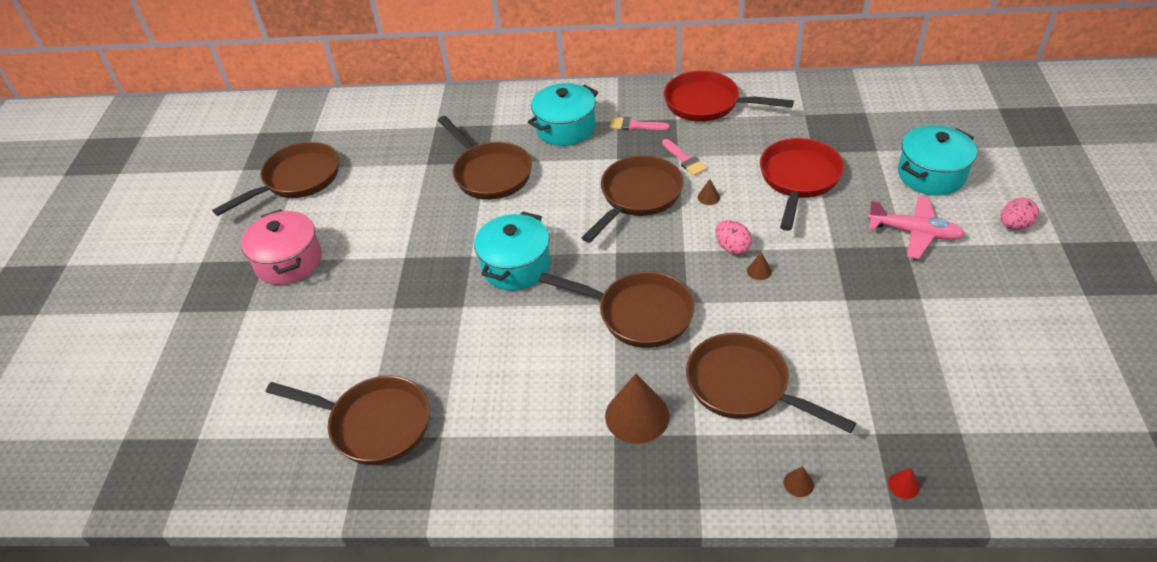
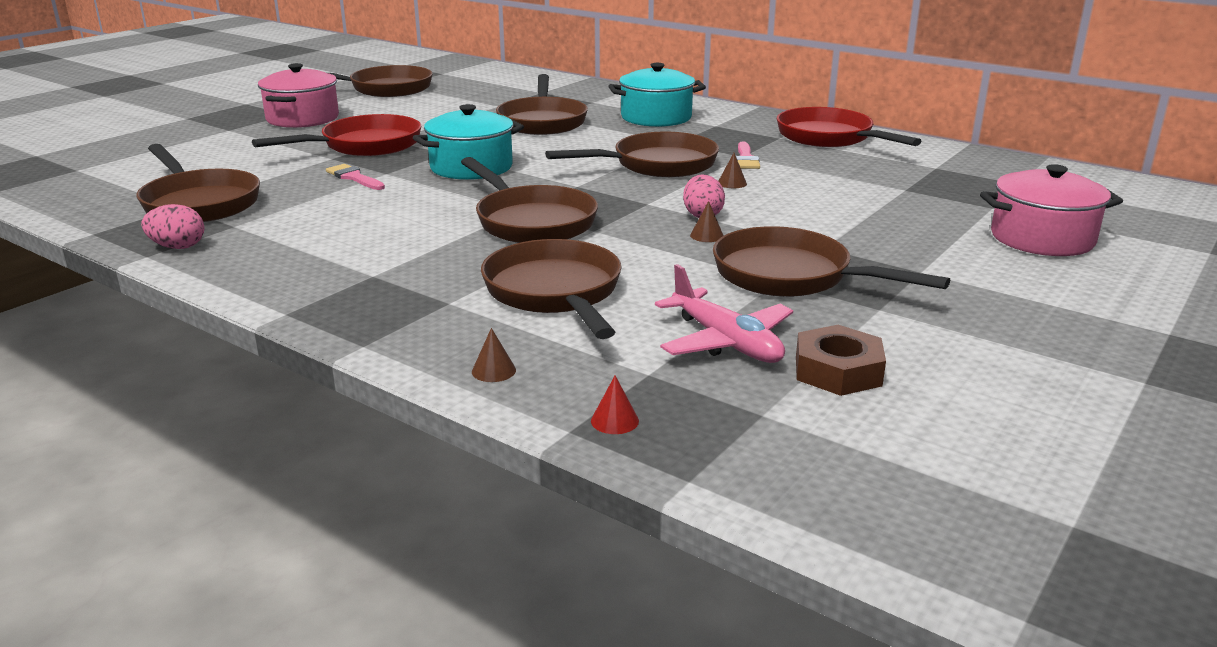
camera: 30 degrees right, 20 degrees down
(634, 125) = (728, 131): pink brush -> pink brush (354, 177)
(637, 416) = (415, 272): brown cone -> none
(798, 180) = (856, 199): red pan -> red pan (365, 145)
(848, 290) = (791, 276): none -> brown pan
(914, 233) = (949, 267): pink plane -> pink plane (726, 342)
(931, 175) = (1042, 239): turquoise pot -> pink pot
(957, 371) = (837, 371): none -> brown nut
(1014, 225) = (1111, 301): pink egg -> pink egg (178, 247)

